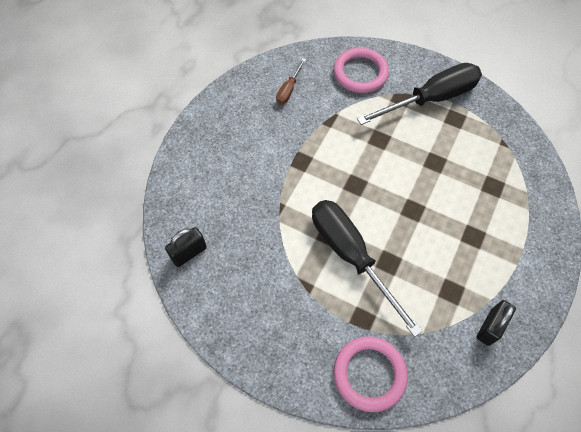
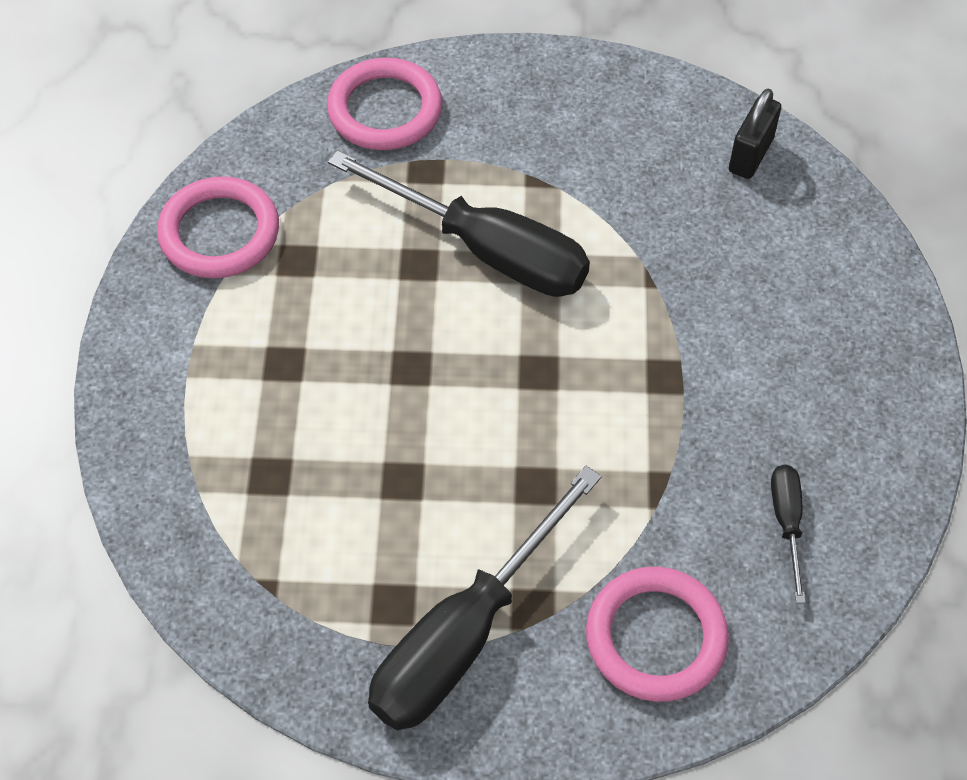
camera: 155 degrees right, 5 degrees down
(289, 89) = (787, 523): brown screwdriver -> black screwdriver
(490, 327) = (219, 233): black padlock -> pink ring

